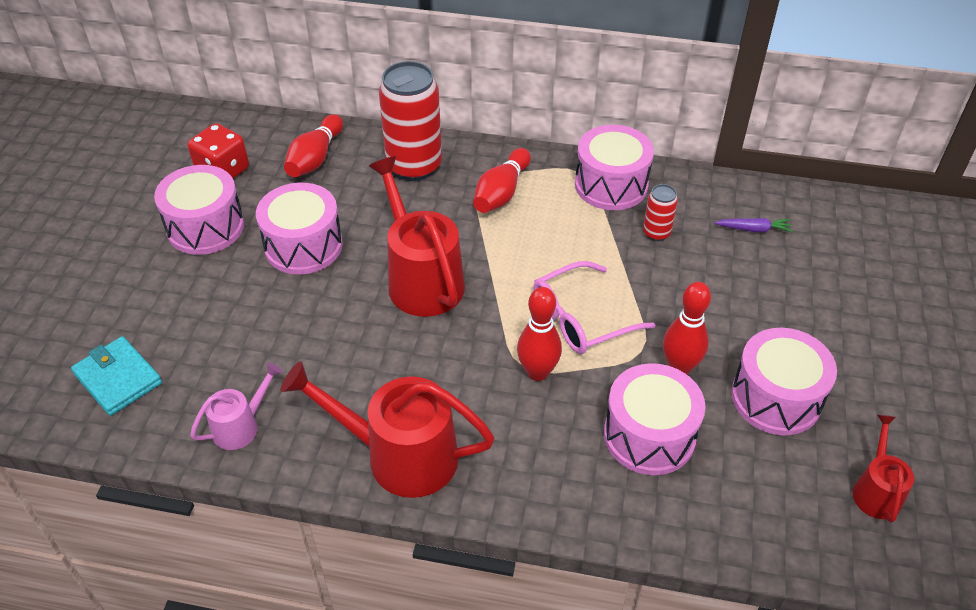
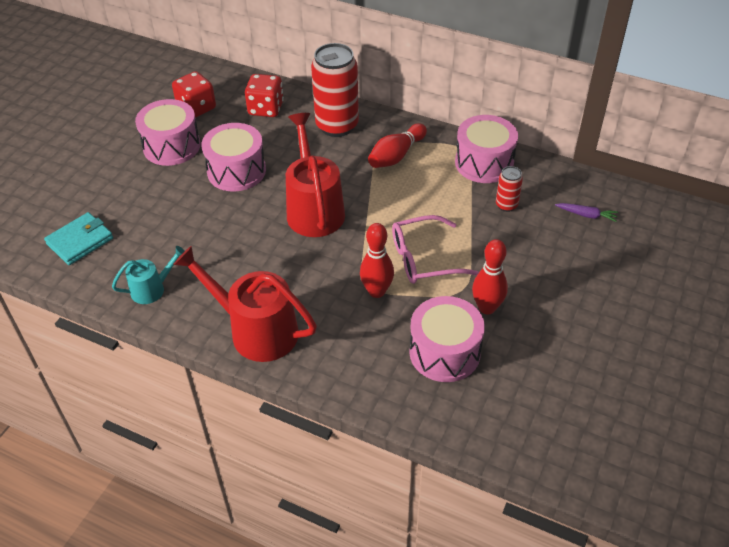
camera: 15 degrees right, 0 degrees up
(118, 378) = (80, 241): turquoise wallet -> turquoise wallet turned 75 degrees clockwise
(240, 426) = (152, 289): pink watering can -> turquoise watering can
(315, 158) = (266, 109): red bowling pin -> red dice
(776, 398) = (554, 344): pink drum -> none
(876, 491) = (608, 427): red watering can -> none

